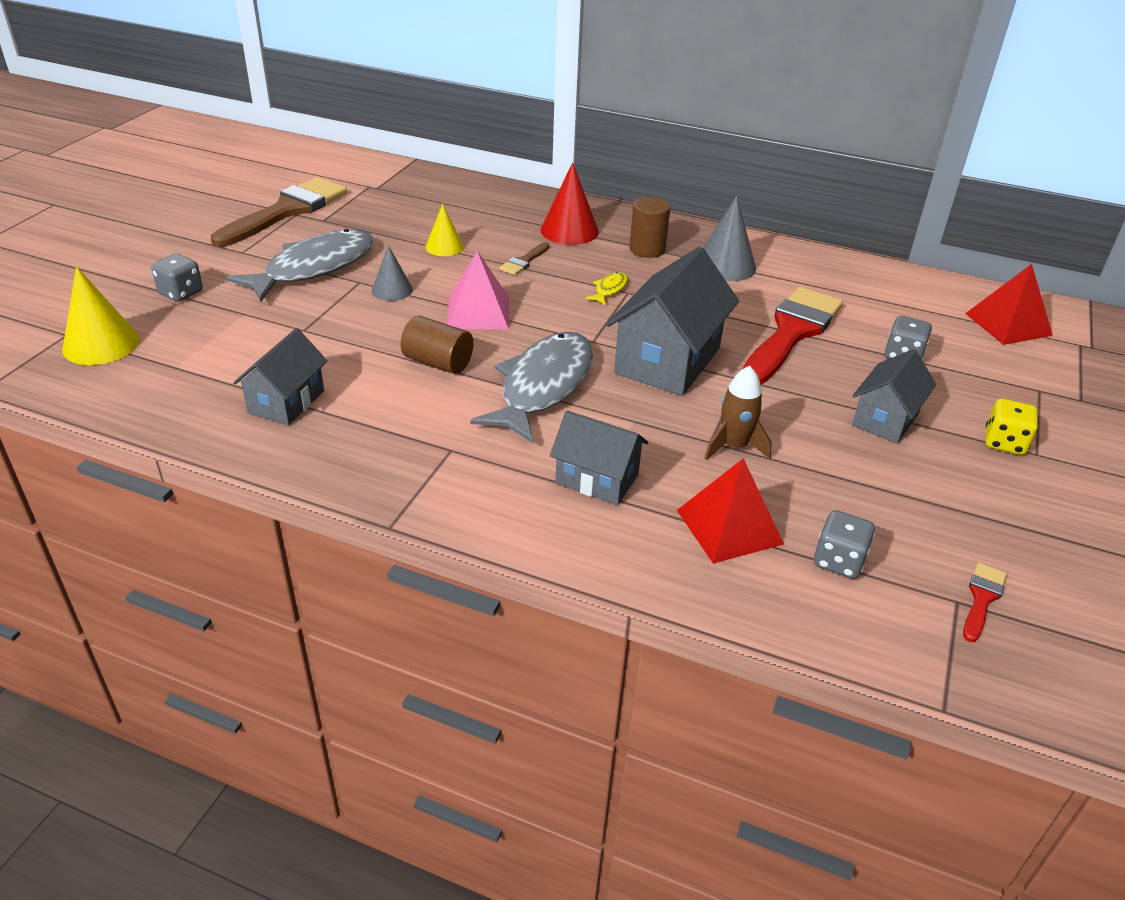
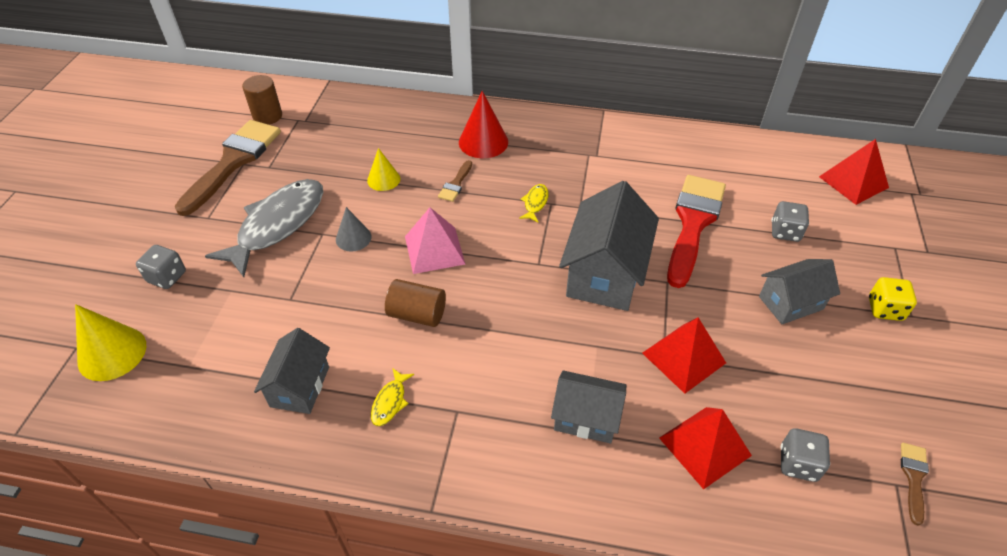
camera: 10 degrees left, 10 degrees up
(379, 430) = (390, 402): none -> yellow fish
(543, 386) = (512, 323): grey fish -> none
(647, 249) = (553, 152): brown cylinder -> brown cylinder (267, 116)
(725, 265) = (620, 158): grey cone -> none
(734, 446) = (684, 358): brown rocket -> red pyramid
(885, 419) = (790, 303): grey house -> grey house turned 45 degrees clockwise
(982, 598) = (913, 478): red brush -> brown brush

